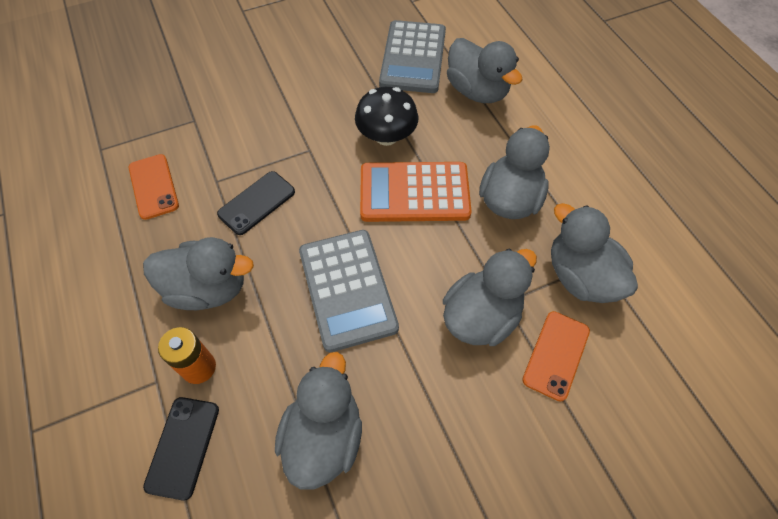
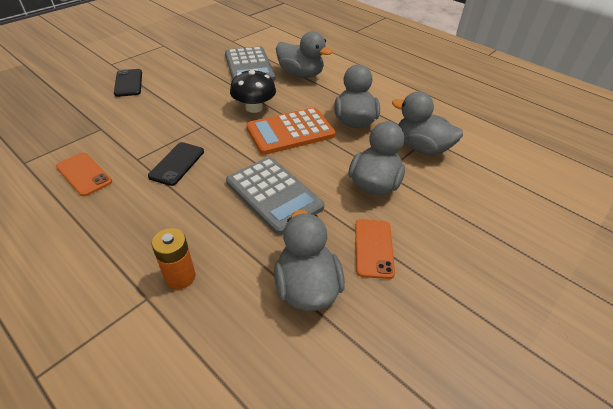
camera: 25 degrees left, 15 degrees down
(183, 447) = (193, 335): black phone -> black phone (128, 83)
(208, 288) = (162, 224): grey duck -> none
(556, 355) = (433, 190): orange phone -> orange phone (373, 248)

